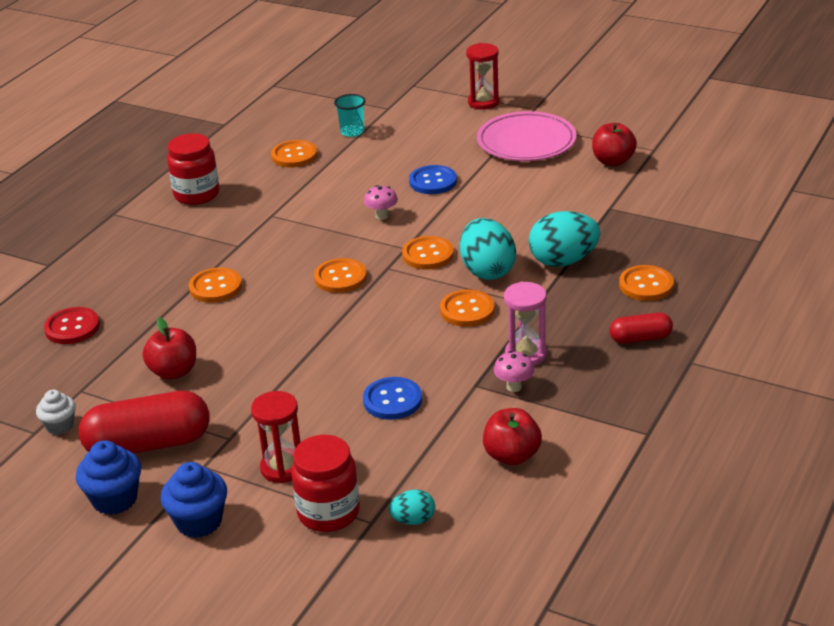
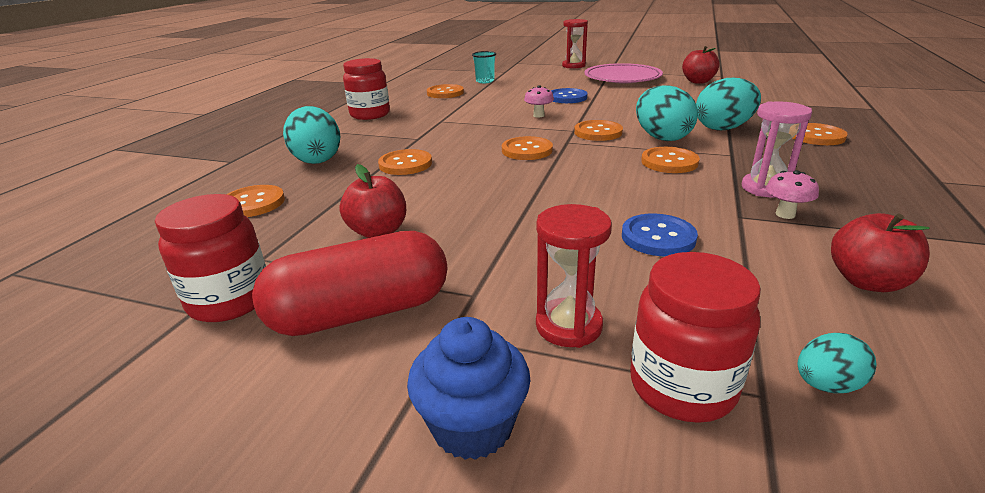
camera: 10 degrees left, 5 degrees down
(60, 426) = (230, 301): white cupcake -> red jar
(72, 327) = (253, 203): red button -> orange button
(115, 499) = (317, 400): blue cupcake -> none
(132, 271) = (317, 159): none -> turquoise egg
(640, 338) = (864, 168): red capsule -> none

